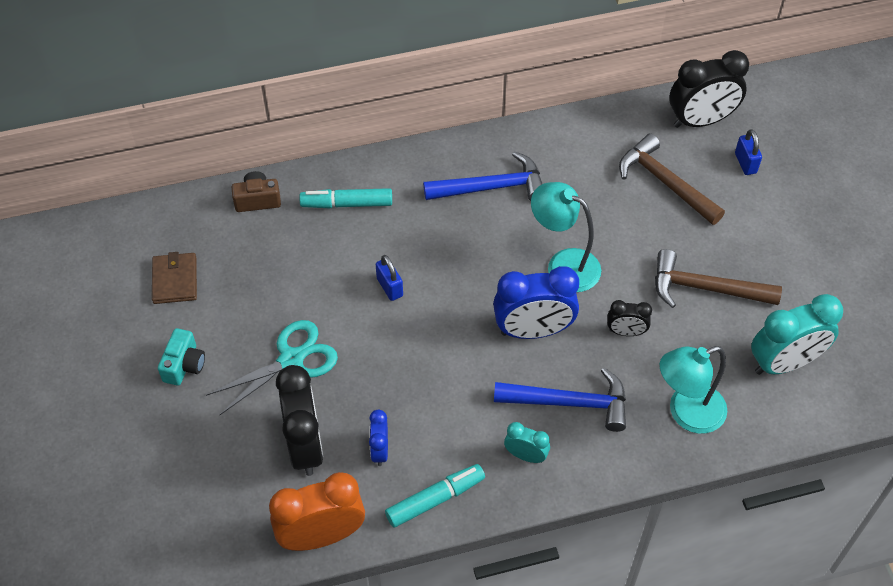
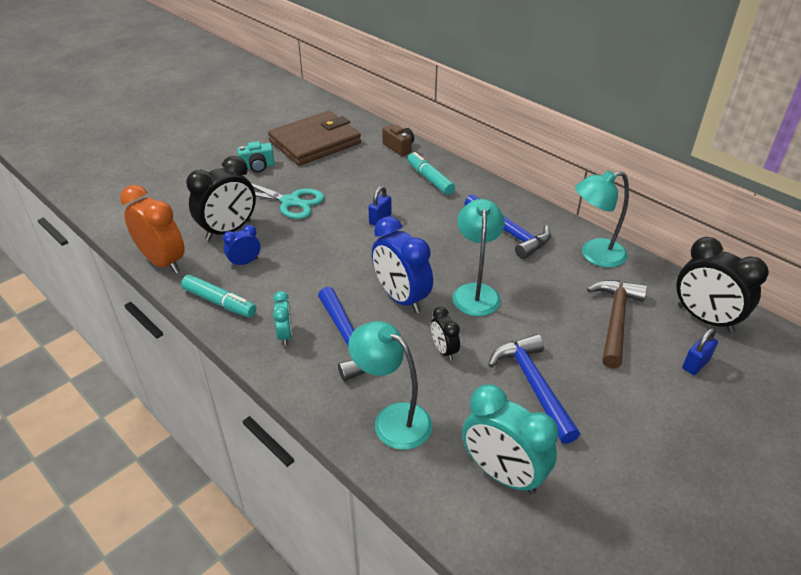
camera: 60 degrees right, 15 degrees down
(175, 280) = (315, 142): brown wallet -> brown wallet, size x2.04
(571, 141) = (594, 255): none -> turquoise lamp
(705, 288) = (533, 385): brown hammer -> blue hammer

